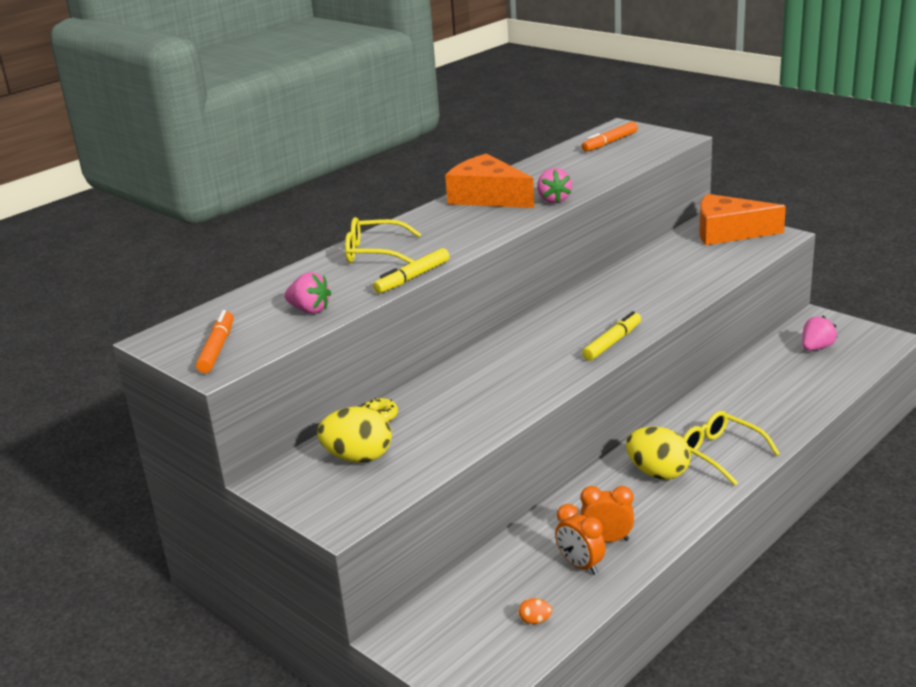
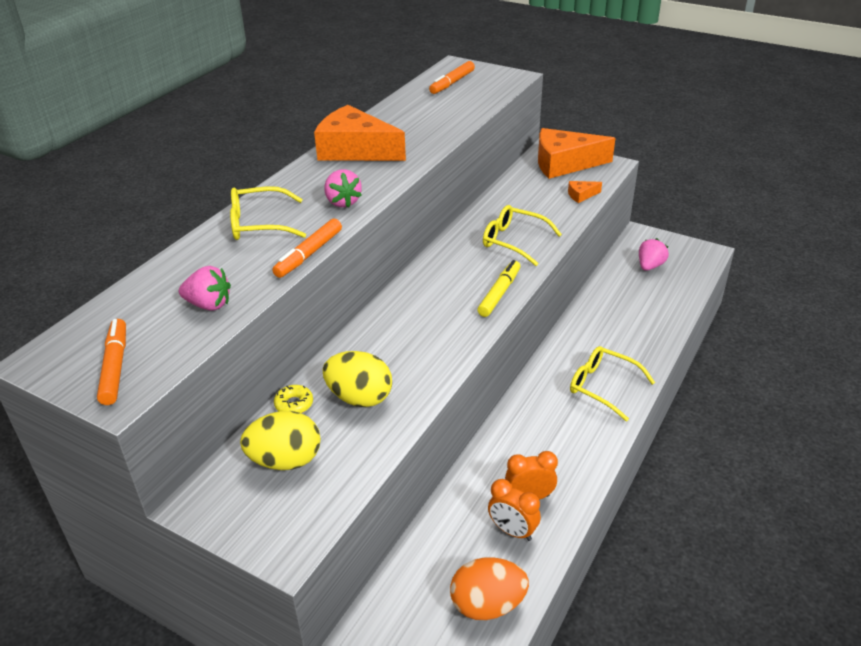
camera: 15 degrees left, 10 degrees up
(413, 278) = (309, 254): yellow marker -> orange marker
(535, 620) = (487, 605): orange egg -> orange egg, size x2.32
(554, 200) = (421, 150): pink strawberry -> pink strawberry (343, 202)
(645, 299) = (514, 241): none -> yellow glasses
(658, 473) = (553, 414): yellow egg -> yellow egg (359, 398)
(735, 262) = (581, 195): none -> orange cheese

